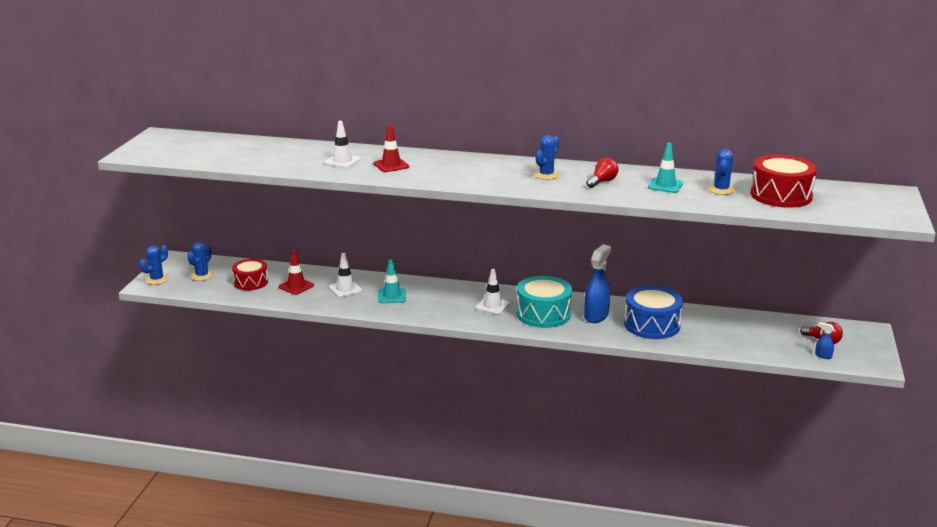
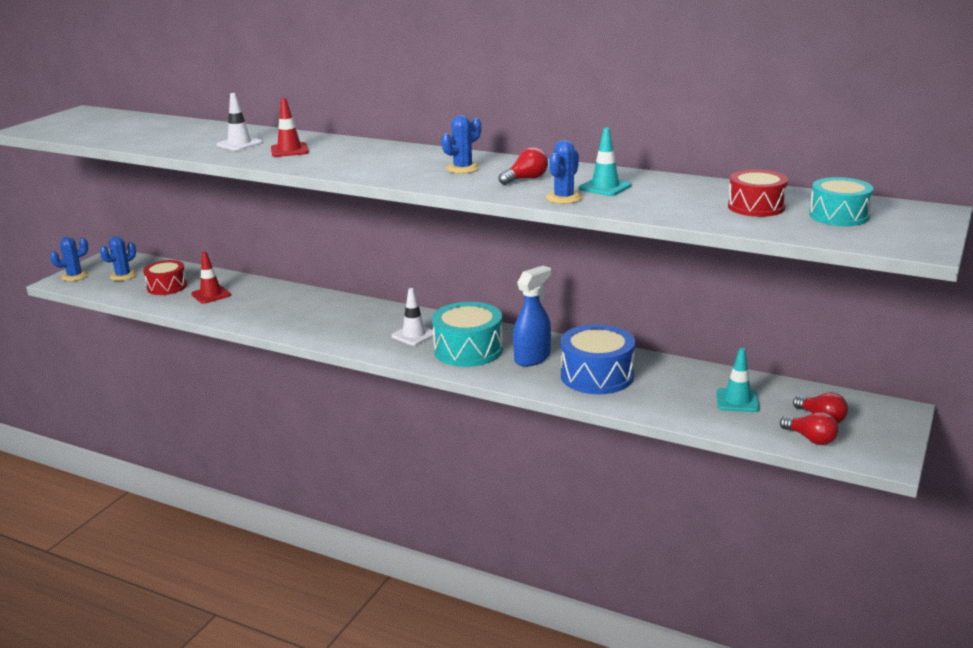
camera: 15 degrees right, 0 degrees up
(345, 289) = (261, 302): white traffic cone -> none
(392, 296) = (306, 314): turquoise traffic cone -> turquoise traffic cone (737, 401)
(721, 190) = (677, 196): blue cactus -> blue cactus (564, 198)
(781, 195) = (756, 207): red drum -> red drum, size x0.66
(823, 356) = (810, 439): blue spray bottle -> red light bulb
(839, 199) = (839, 216): none -> turquoise drum

